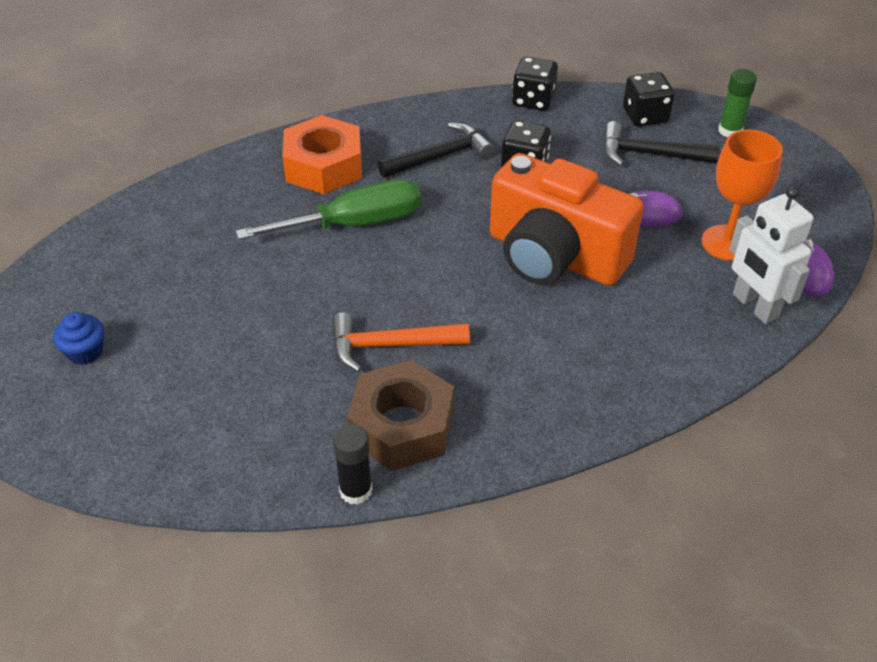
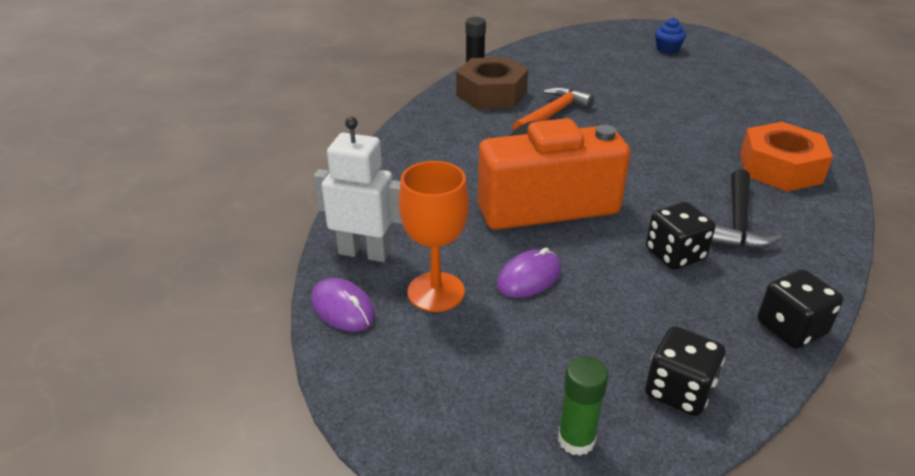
camera: 135 degrees right, 10 degrees down
(354, 224) = (687, 150): green screwdriver -> none
(648, 154) = (607, 340): black hammer -> none

